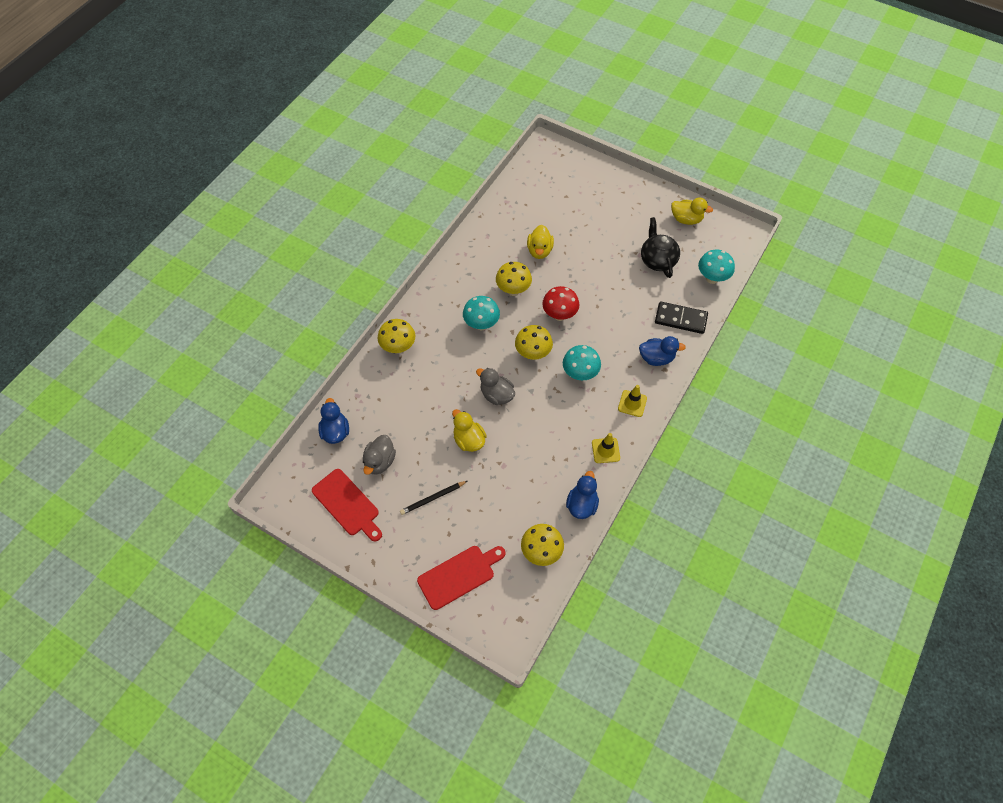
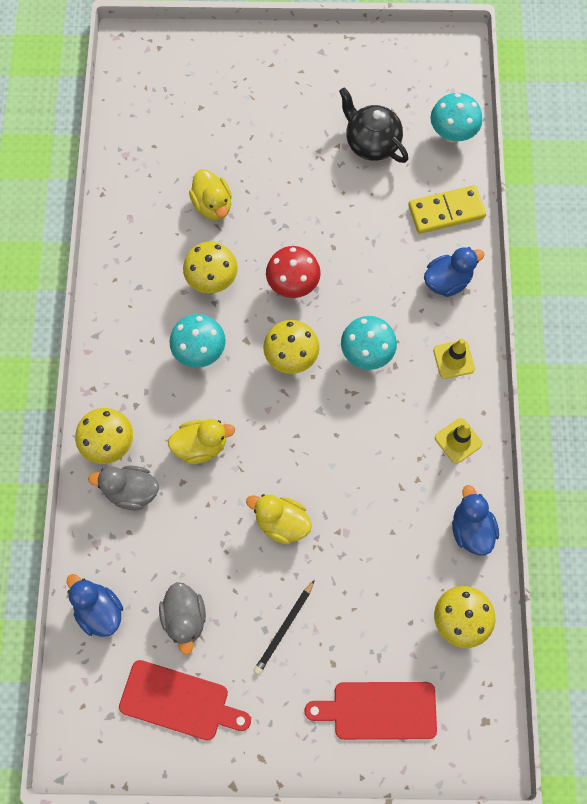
camera: 30 degrees left, 10 degrees up
(459, 575) = (379, 710): red cutting board -> red cutting board turned 120 degrees counterclockwise
(496, 395) = (279, 441): grey duck -> grey duck (131, 491)
(680, 319) = (446, 211): black domino -> yellow domino
(686, 219) = (374, 65): yellow duck -> yellow duck (201, 446)

